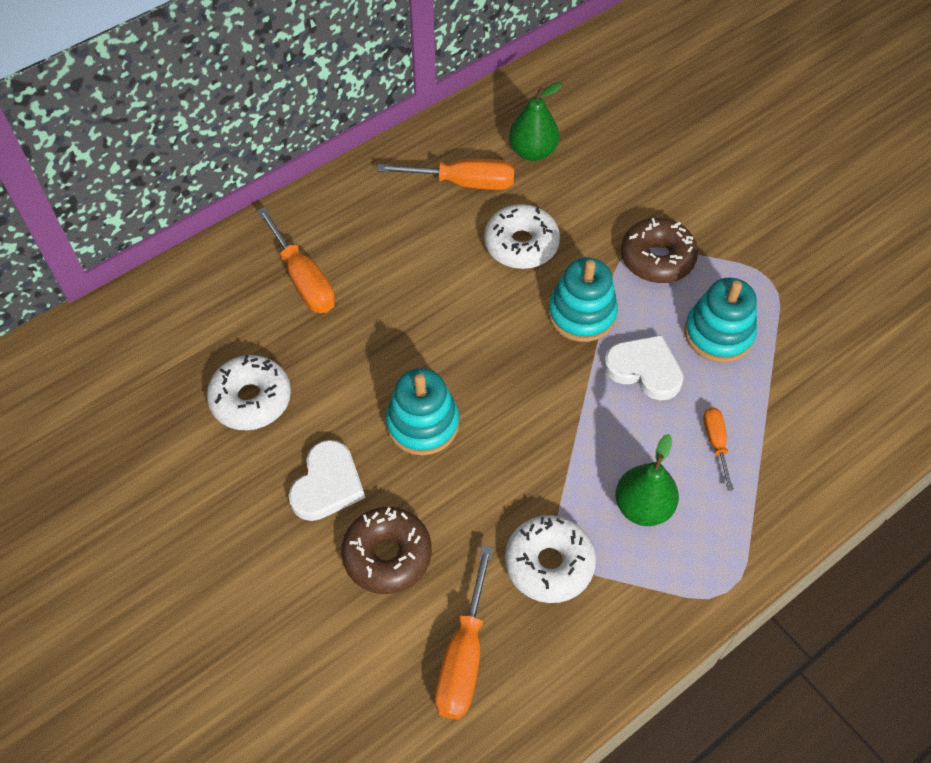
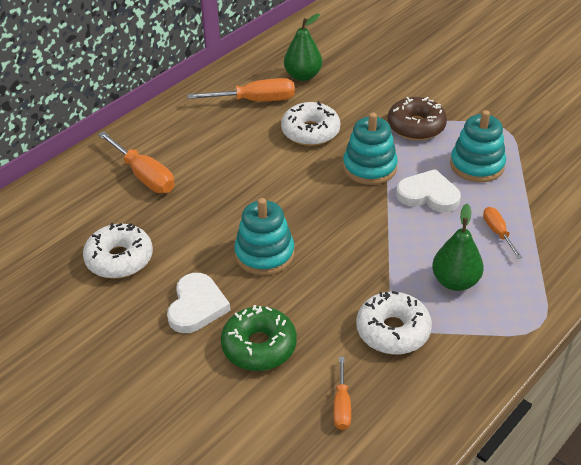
camera: 10 degrees left, 15 degrees down
(387, 555) = (259, 346): brown donut -> green donut
(464, 655) = (341, 405): orange screwdriver -> orange screwdriver, size x0.57

